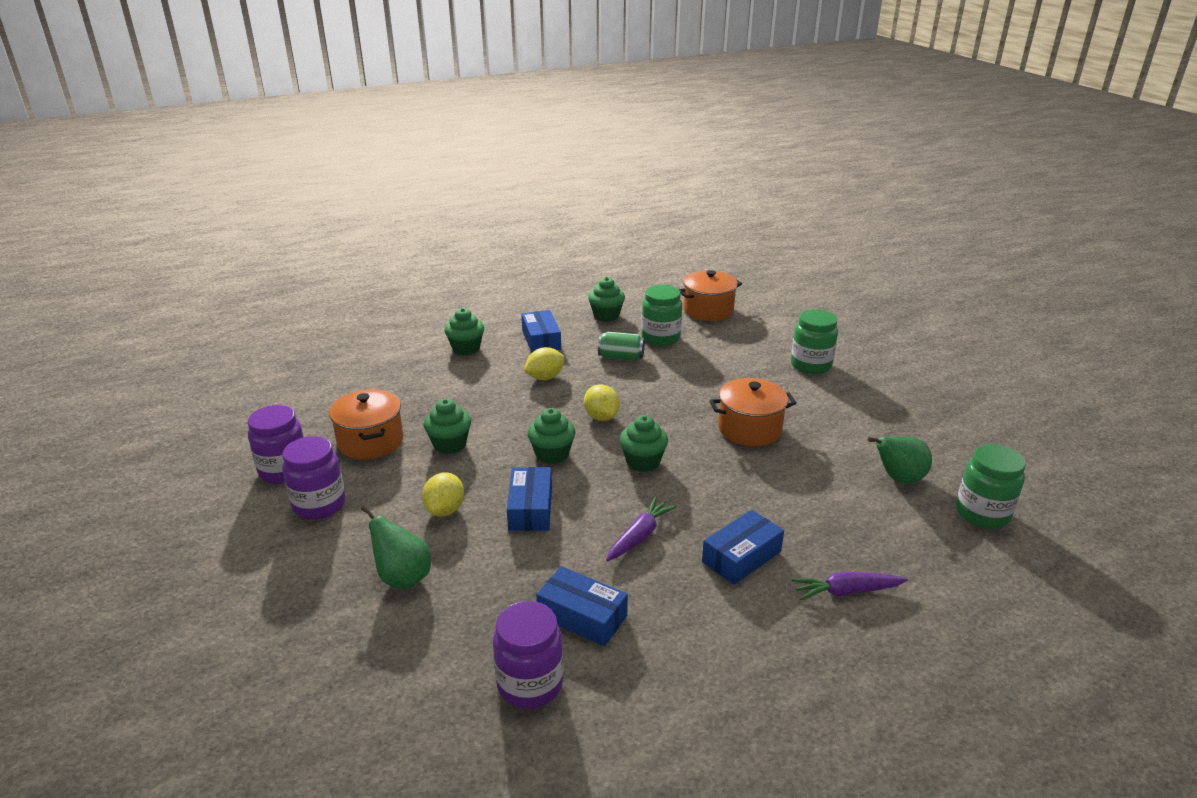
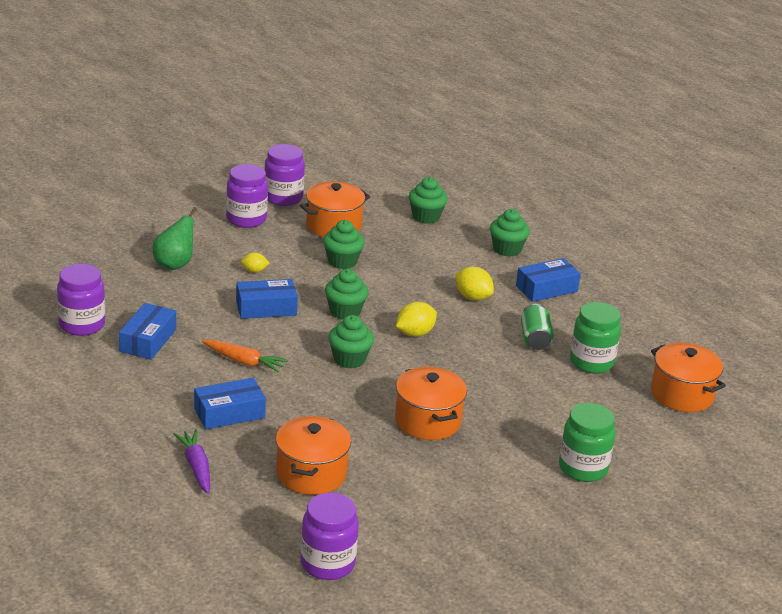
camera: 75 degrees right, 0 degrees up
(445, 510) = (254, 271): yellow lemon -> yellow lemon, size x0.60
(606, 316) = (625, 324): green cupcake -> green cupcake (426, 217)
(639, 536) = (244, 362): purple carrot -> orange carrot
(741, 557) = (229, 413): blue box -> blue box turned 60 degrees counterclockwise
(843, 508) = (311, 473): none -> orange pot
(898, 478) = (371, 513): green pear -> none
(982, 514) = (327, 564): green jar -> purple jar

